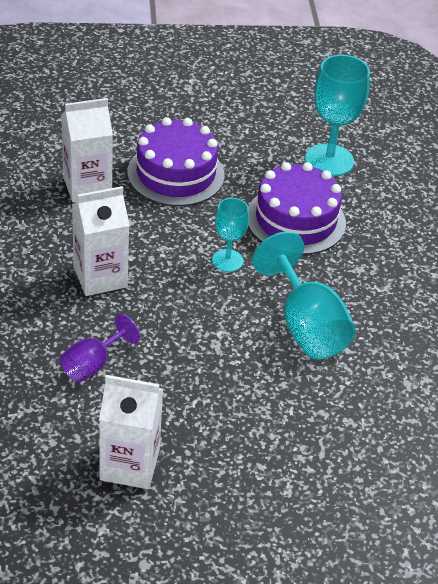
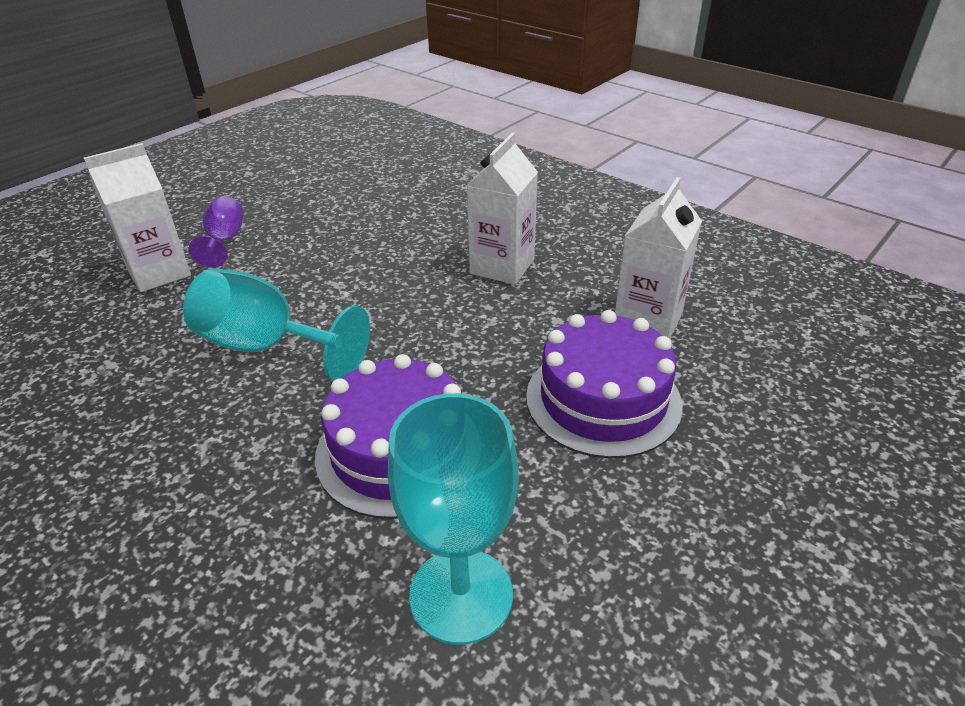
camera: 140 degrees right, 5 degrees down
(93, 364) = (415, 221): purple goblet -> purple goblet (224, 241)
(129, 465) = (313, 197): white carton -> white carton (159, 273)
(227, 260) = (416, 351): turquoise goblet -> none

